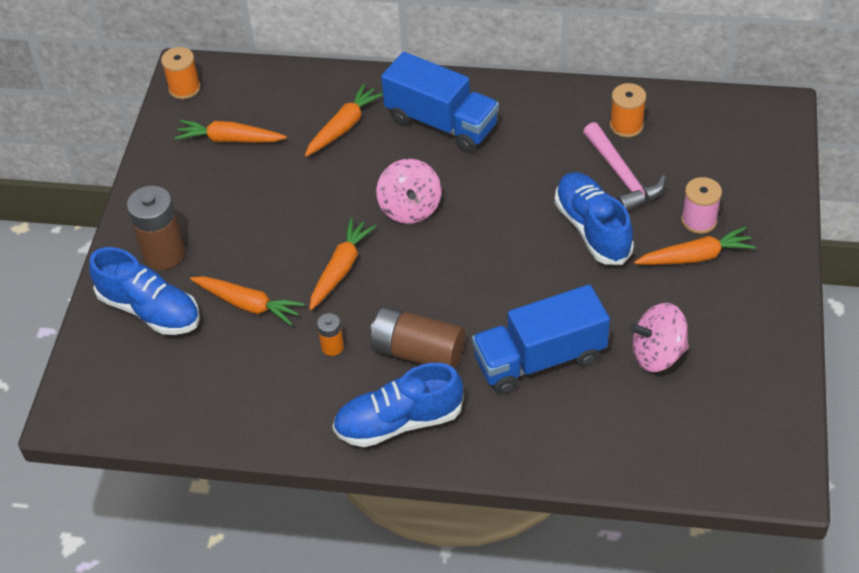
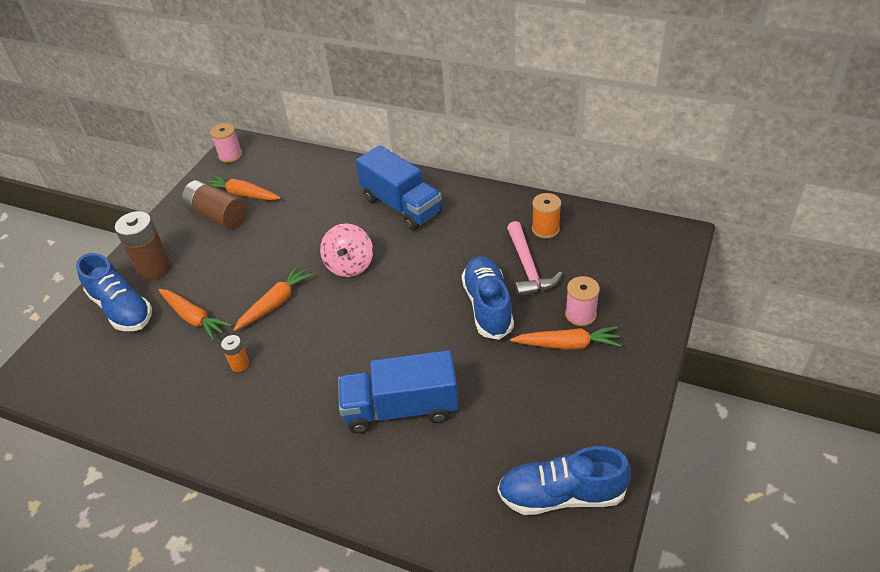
camera: 15 degrees right, 5 degrees down
(184, 88) = (230, 155): orange spool -> pink spool
(344, 127) = (328, 197): orange carrot -> none
(399, 422) = (262, 440): blue shoe -> blue shoe (561, 495)
(418, 352) = (304, 382): brown battery -> brown battery (218, 216)
(657, 354) = (505, 424): pink spinning top -> none

